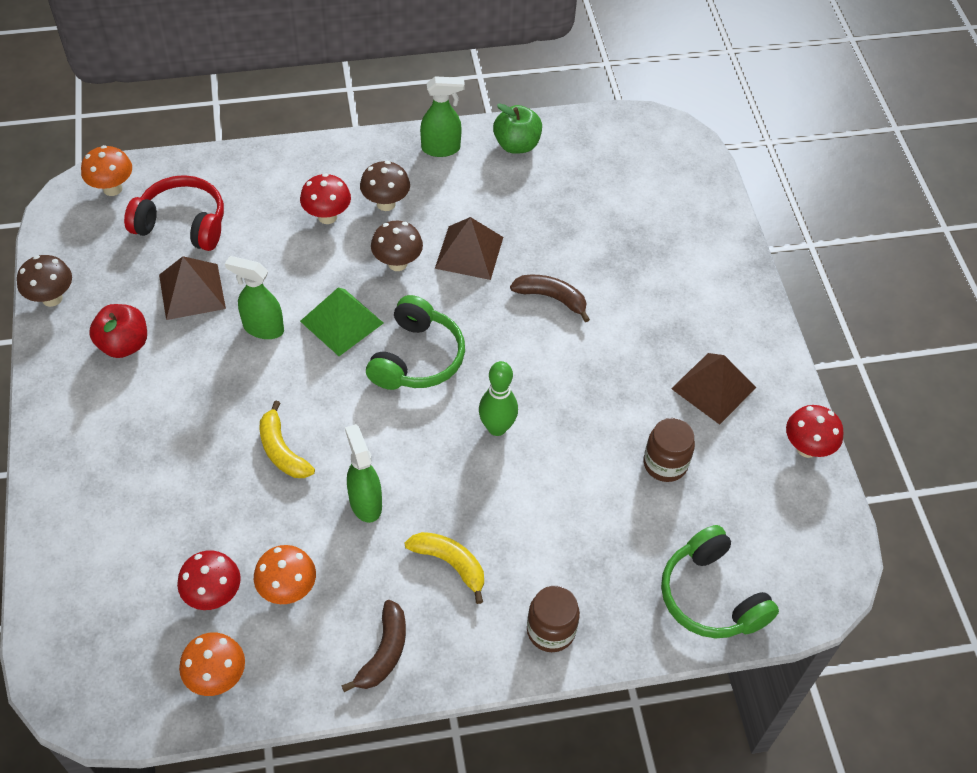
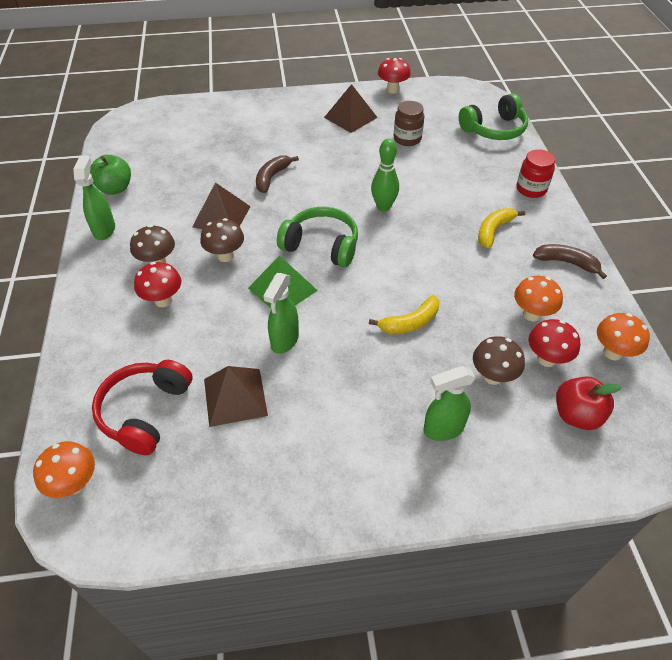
camera: 85 degrees left, 5 degrees down
(52, 298) = (226, 527): brown mushroom -> brown mushroom (493, 376)
(124, 344) = (295, 449): red apple -> red apple (576, 415)
(365, 503) = (452, 273): green spray bottle -> green spray bottle (443, 429)
(551, 630) = (531, 189): brown jar -> red jar

